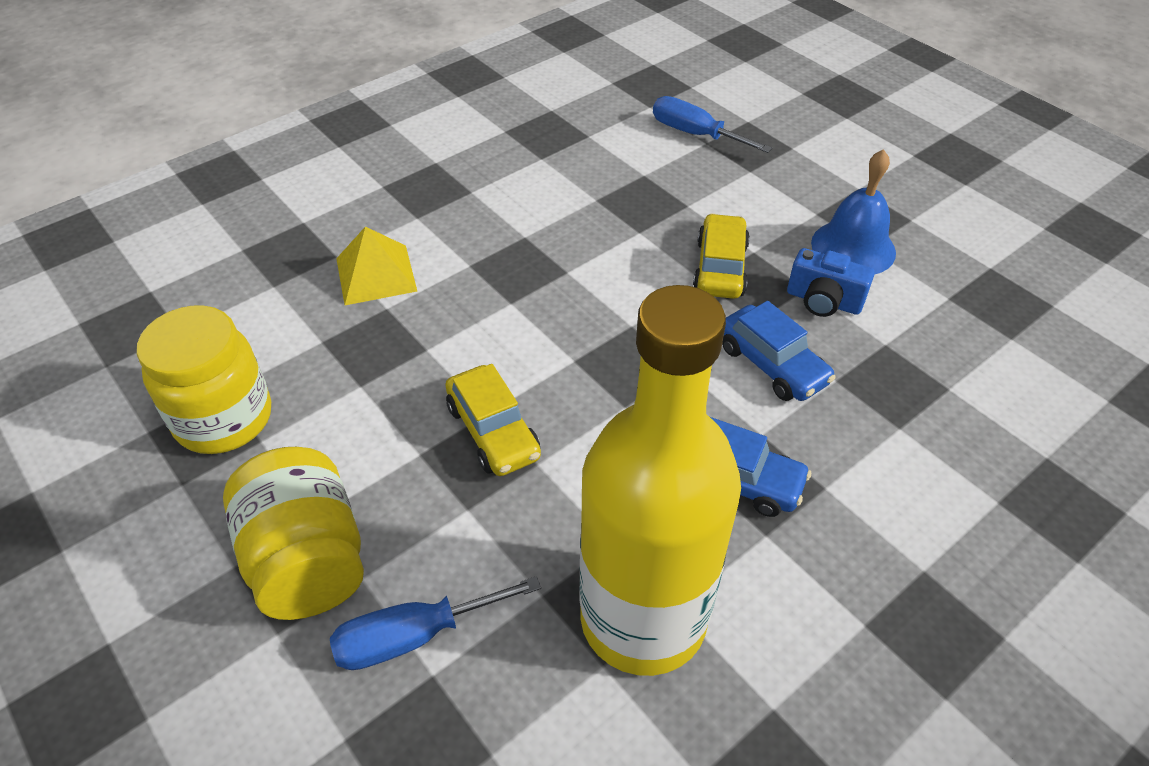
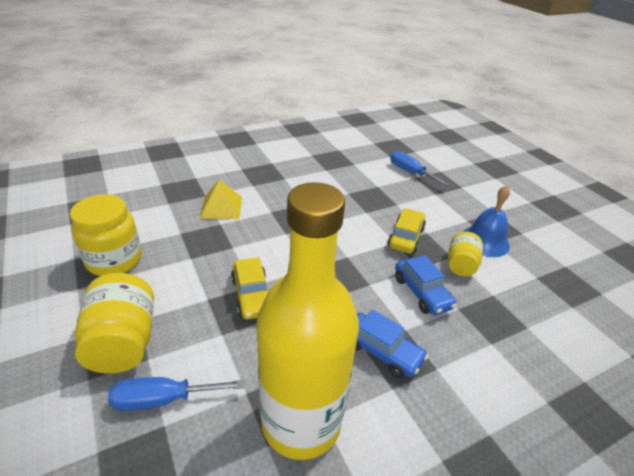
camera: 10 degrees right, 10 degrees down
(823, 301) = (461, 265): blue camera -> yellow jar

